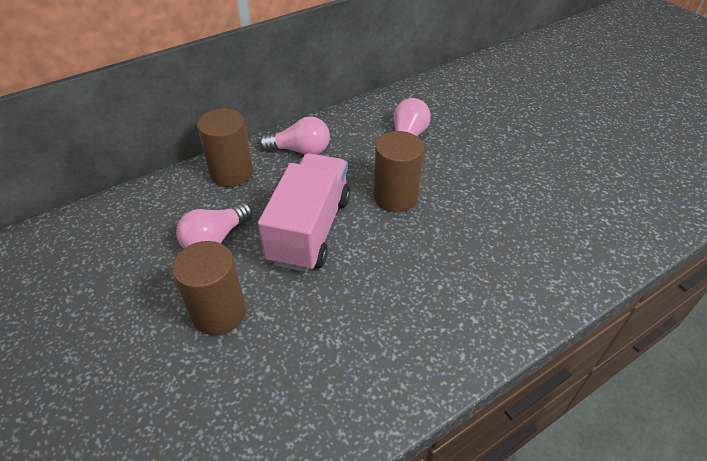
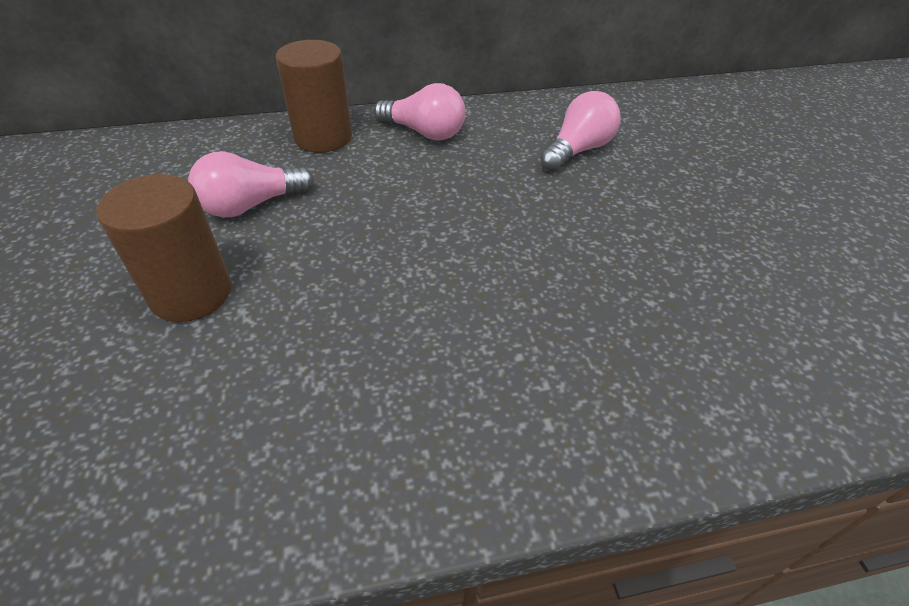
camera: 20 degrees right, 0 degrees up
(310, 229) = (376, 226): pink truck -> none
(395, 197) = (519, 217): brown cylinder -> none

